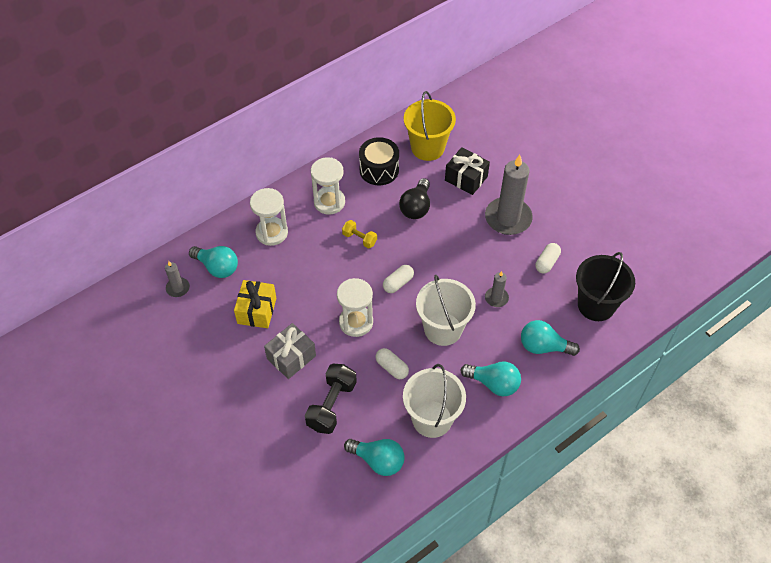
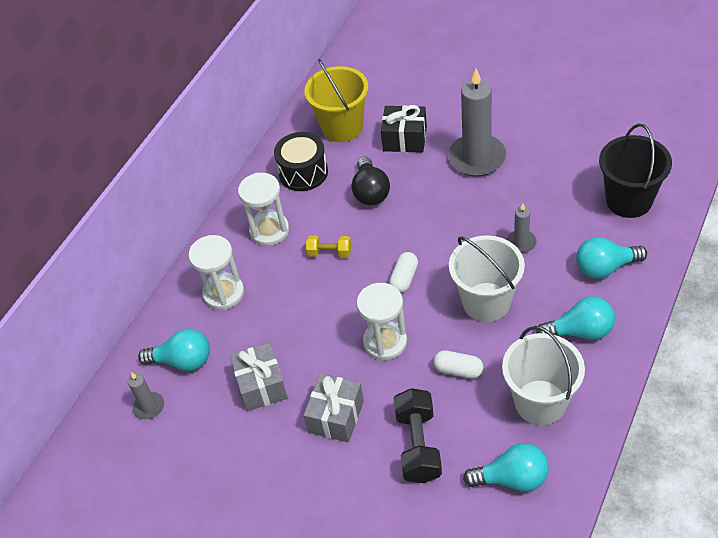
camera: 20 degrees left, 5 degrees down
(257, 311) = (261, 385): yellow gift -> grey gift
(547, 262) = (548, 182): white capsule -> none

